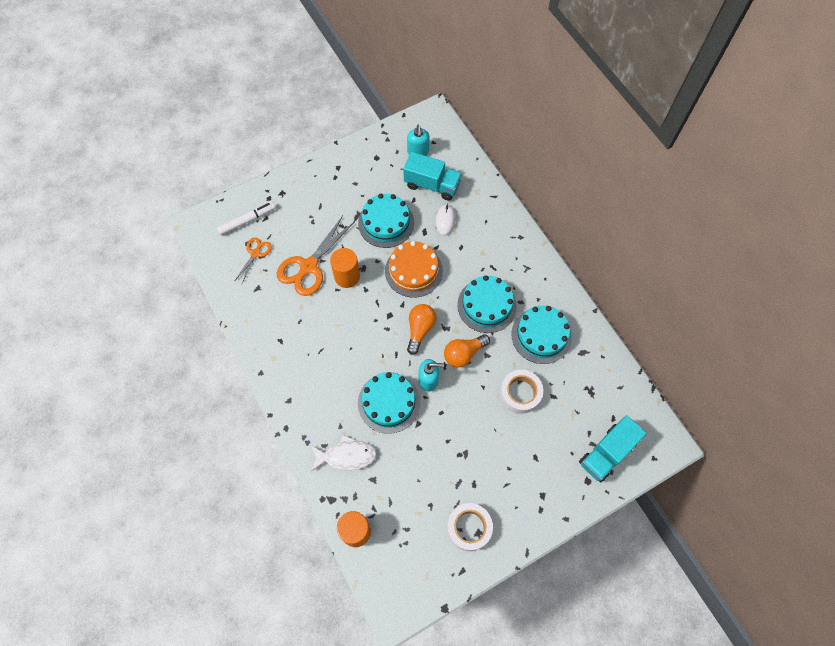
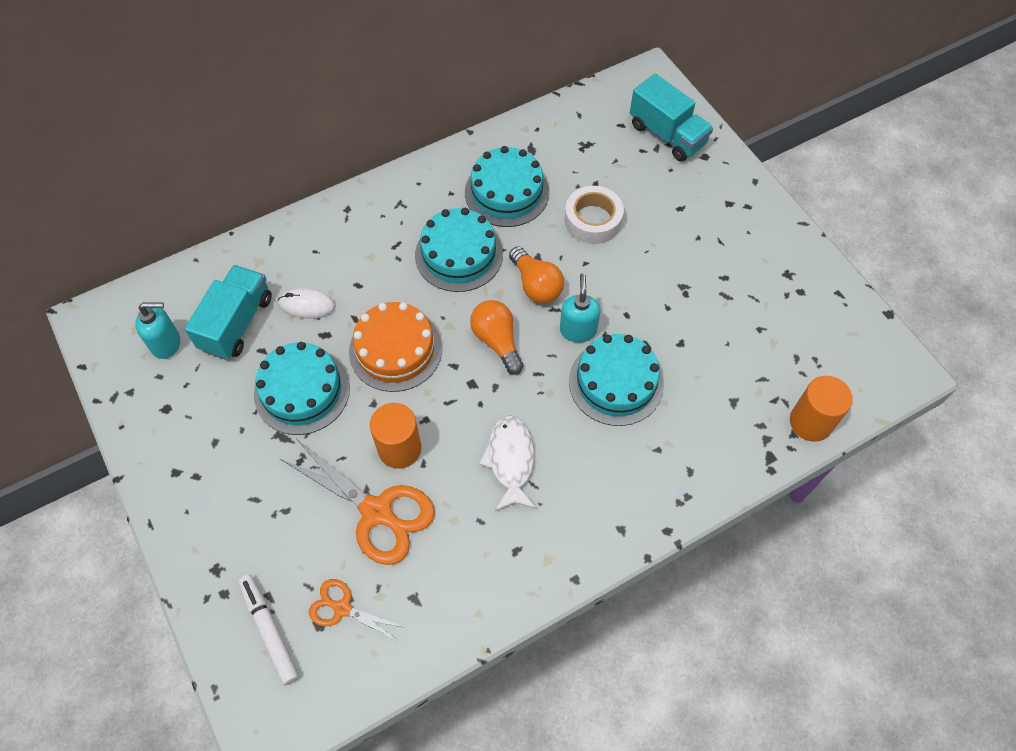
camera: 90 degrees left, 5 degrees down
(346, 456) = (703, 438): white fish -> white fish (510, 460)
(420, 329) = (497, 341): orange light bulb -> orange light bulb turned 45 degrees clockwise
(469, 527) = (783, 284): white tape -> none

